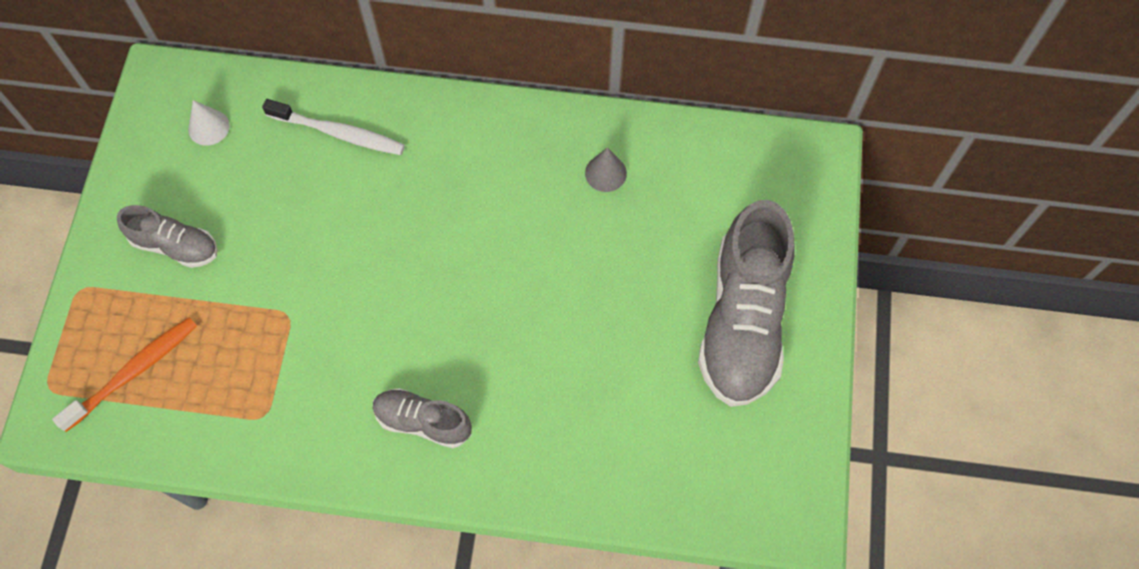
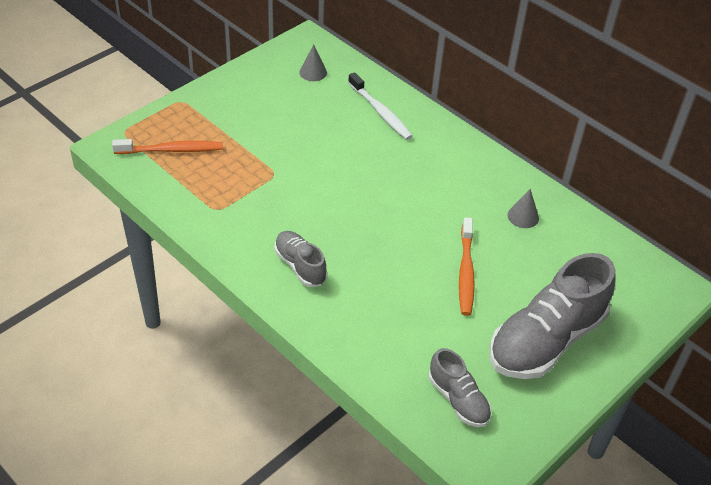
camera: 35 degrees right, 20 degrees down
(175, 245) = (246, 111): grey shoe -> grey shoe (458, 399)
(208, 127) = (313, 72): white cone -> grey cone
(603, 294) = (466, 272): none -> orange toothbrush

